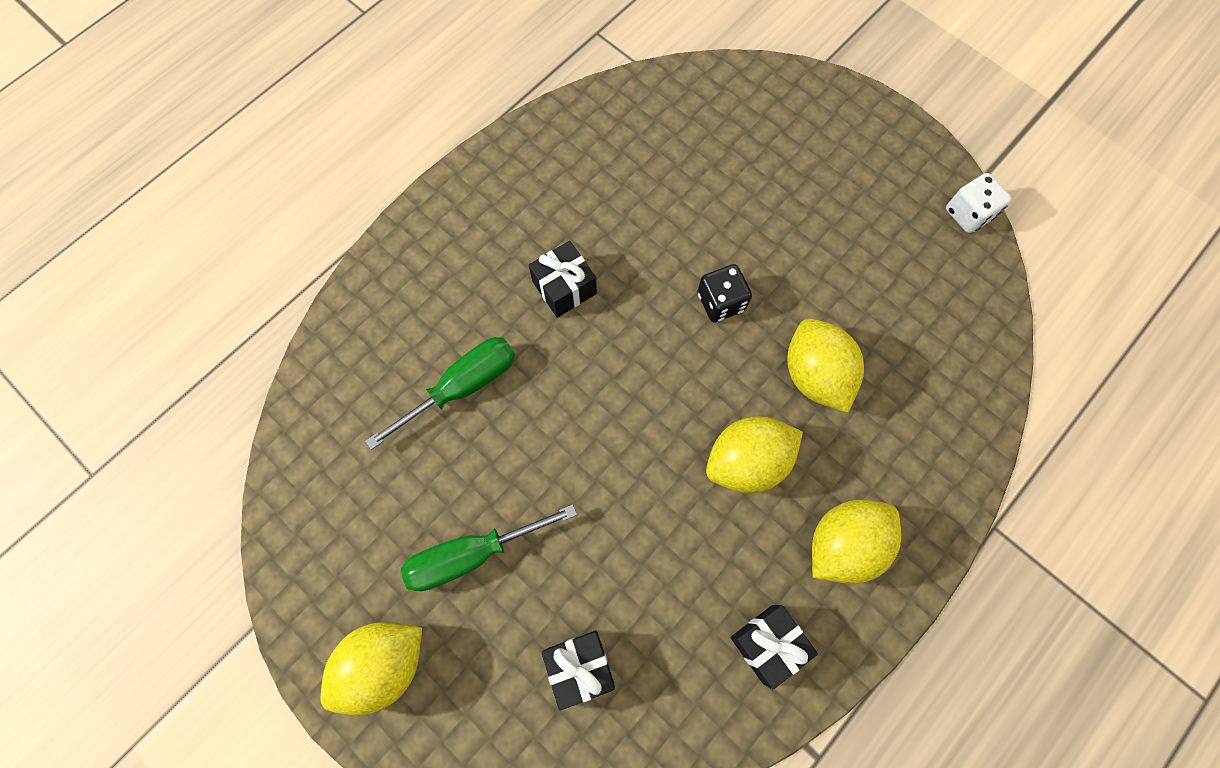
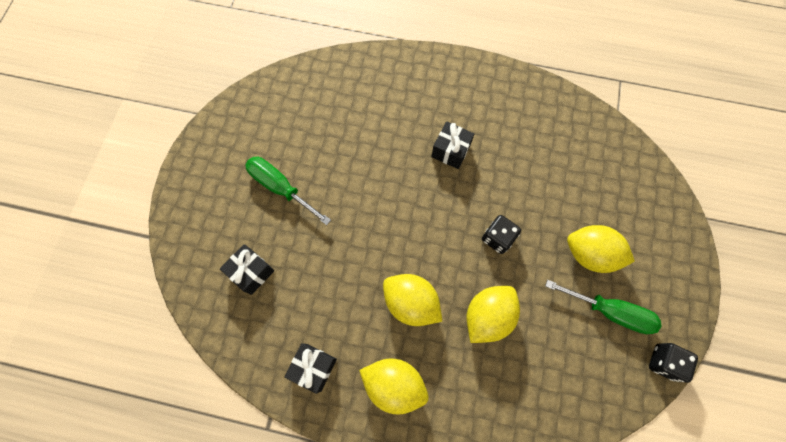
camera: 60 degrees right, 0 degrees up
(384, 664) = (207, 179): yellow lemon -> yellow lemon (590, 254)
(462, 387) = (364, 133): green screwdriver -> green screwdriver (609, 311)
(968, 214) = (663, 362): white dice -> black dice

